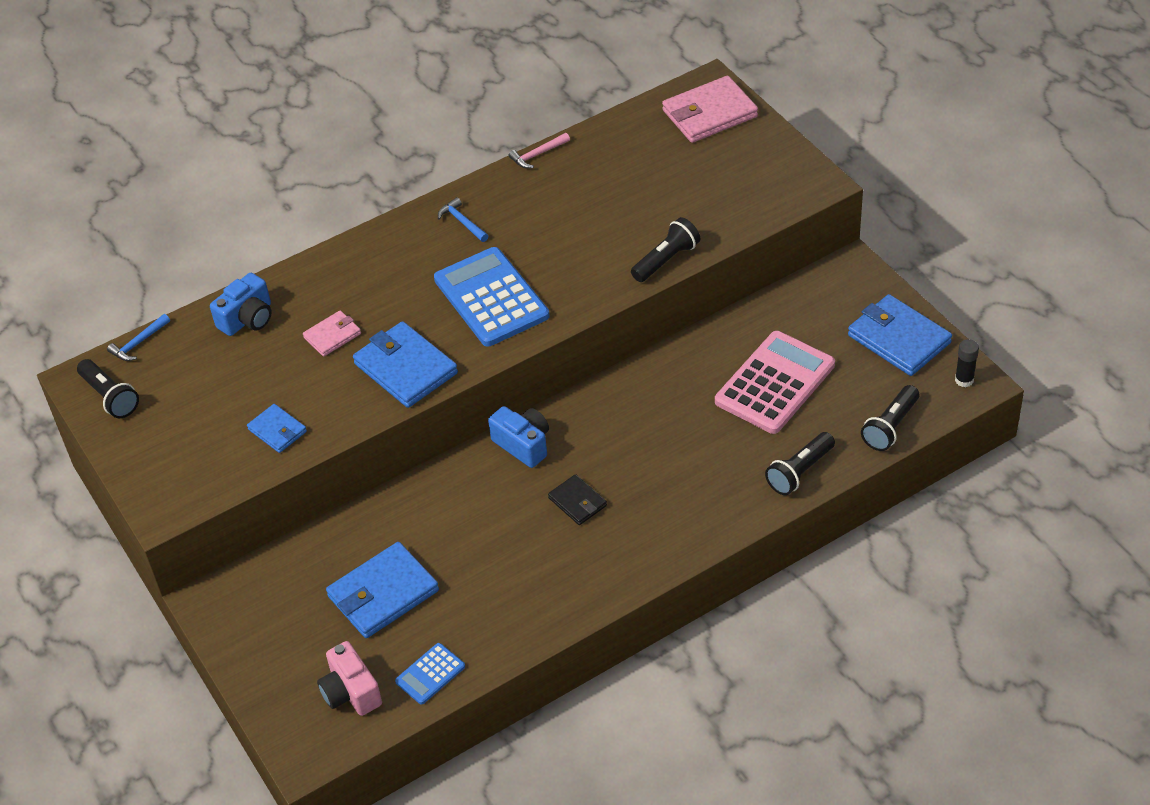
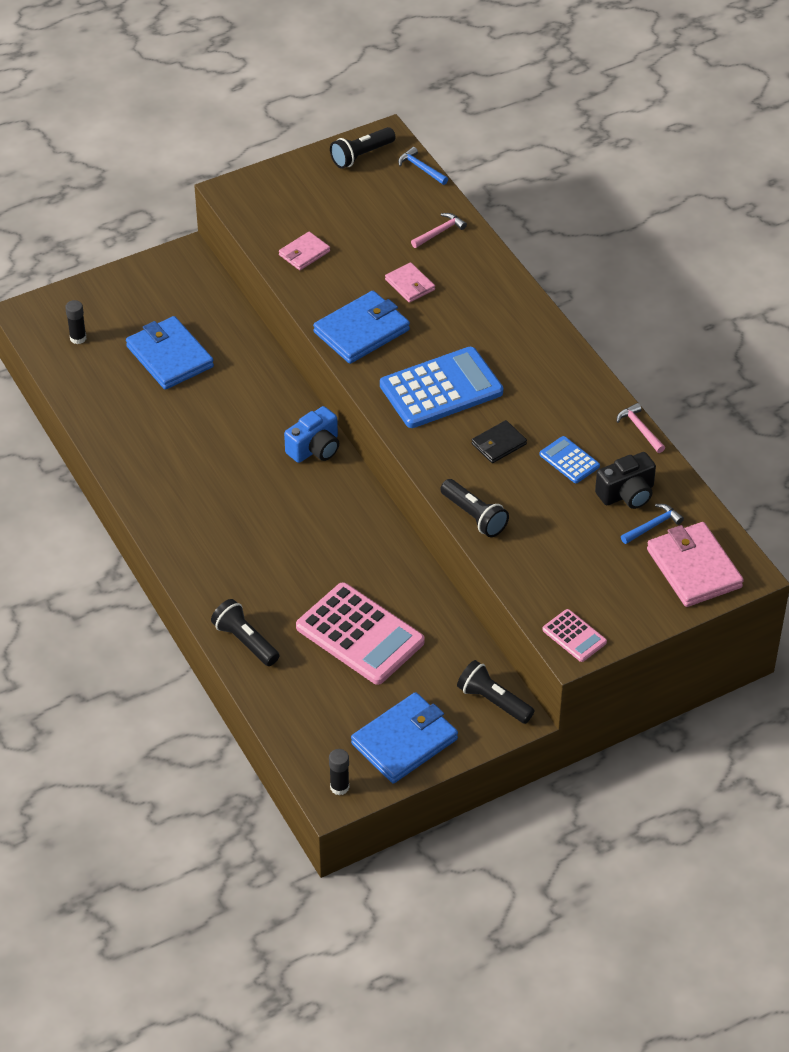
camera: 90 degrees right, 0 degrees up
(247, 319) = (439, 232): blue camera -> pink hammer
(277, 430) = (304, 253): blue wallet -> pink wallet
(351, 692) = (78, 338): pink camera -> black glue stick
(430, 674) = (83, 384): blue calculator -> blue calculator (569, 460)
(462, 222) = (547, 371): blue hammer -> blue hammer (653, 526)
(577, 502) = (241, 482): black wallet -> black wallet (499, 444)
(623, 159) = (627, 494): none -> black camera
(805, 183) = (574, 636): none -> pink calculator
(890, 427) = (288, 718): black flashlight -> black flashlight (493, 701)

